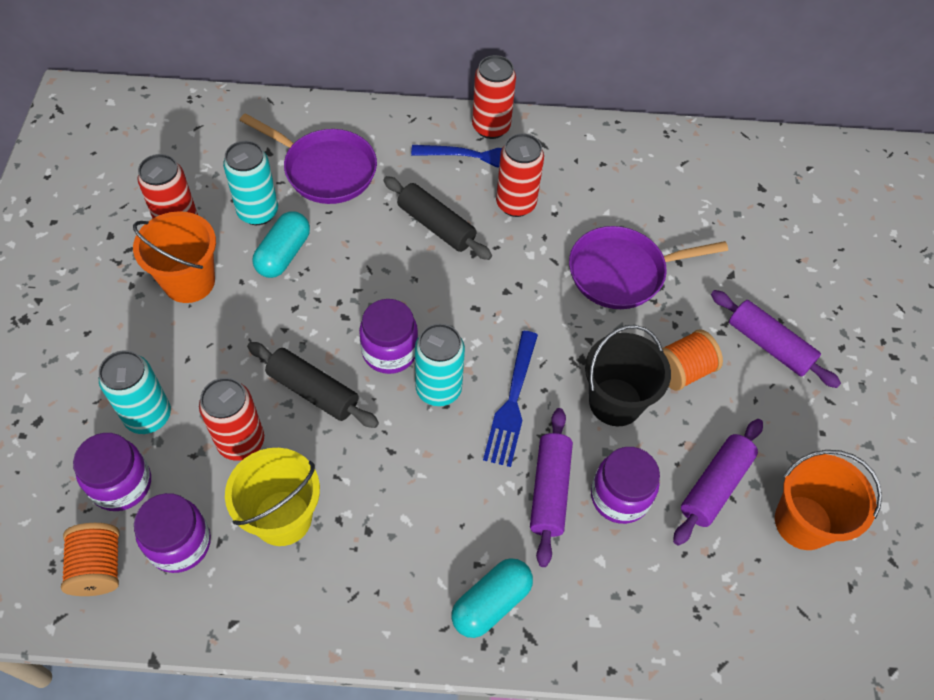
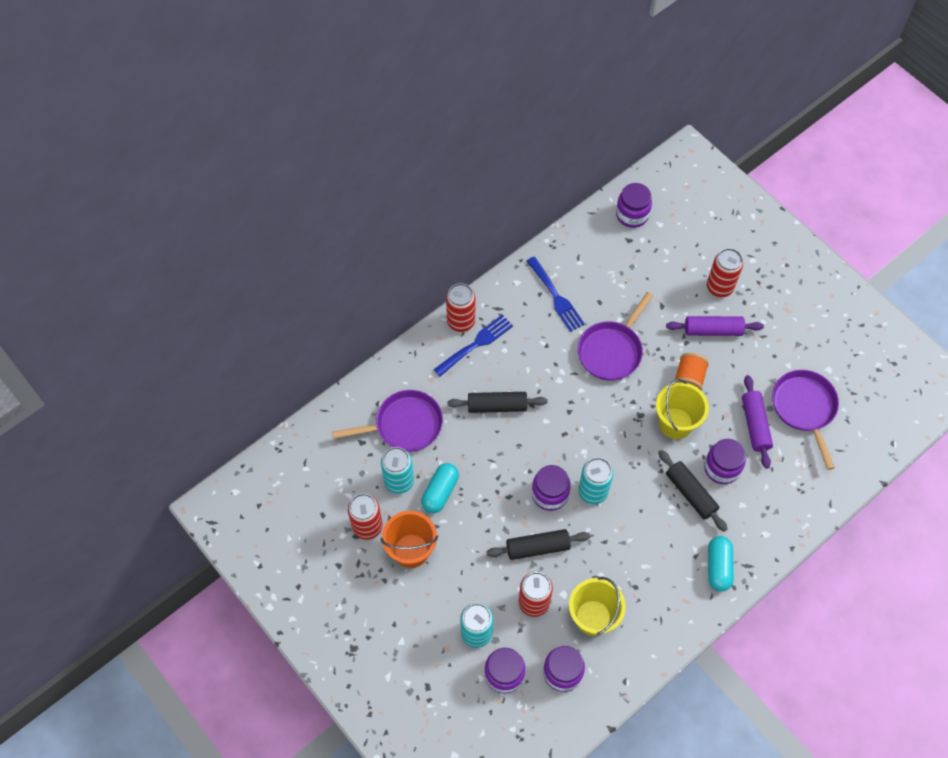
camera: 40 degrees left, 5 degrees up
(98, 567) = (540, 717): orange spool -> none
(283, 254) = (440, 492): turquoise capsule -> turquoise capsule turned 45 degrees clockwise
(512, 403) = (632, 467): blue fork -> blue fork (556, 297)
(515, 204) = (522, 357): red can -> red can (719, 287)
(549, 490) = (690, 493): purple rolling pin -> black rolling pin
(615, 402) = (675, 423): black bucket -> yellow bucket
(791, 168) = (632, 215): none -> purple jar
(803, 522) = (804, 408): orange bucket -> purple pan

